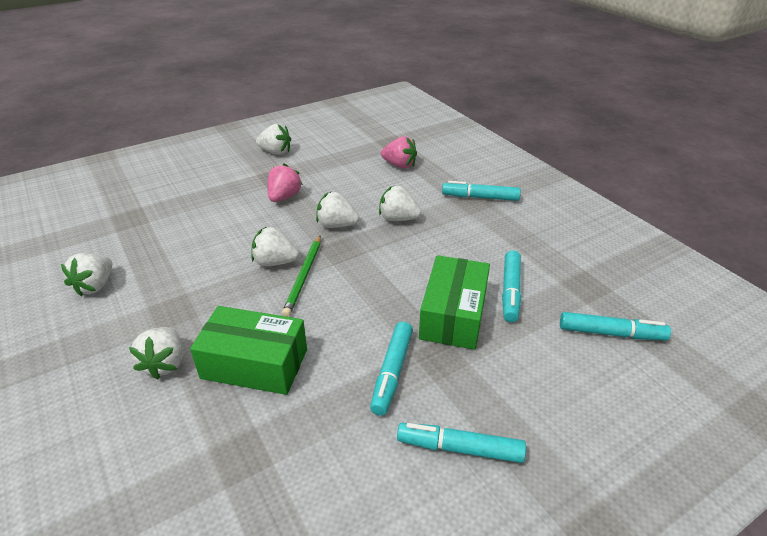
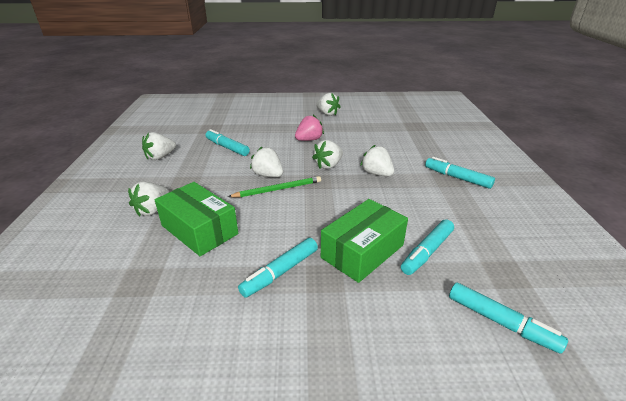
camera: 30 degrees right, 5 degrees down
(304, 276) = (278, 189): green pencil -> green pencil turned 150 degrees counterclockwise
(336, 225) = (328, 165): white strawberry -> white strawberry turned 90 degrees counterclockwise
(399, 165) = (408, 141): pink strawberry -> none
(460, 448) = (281, 351): turquoise marker -> turquoise marker (227, 147)

